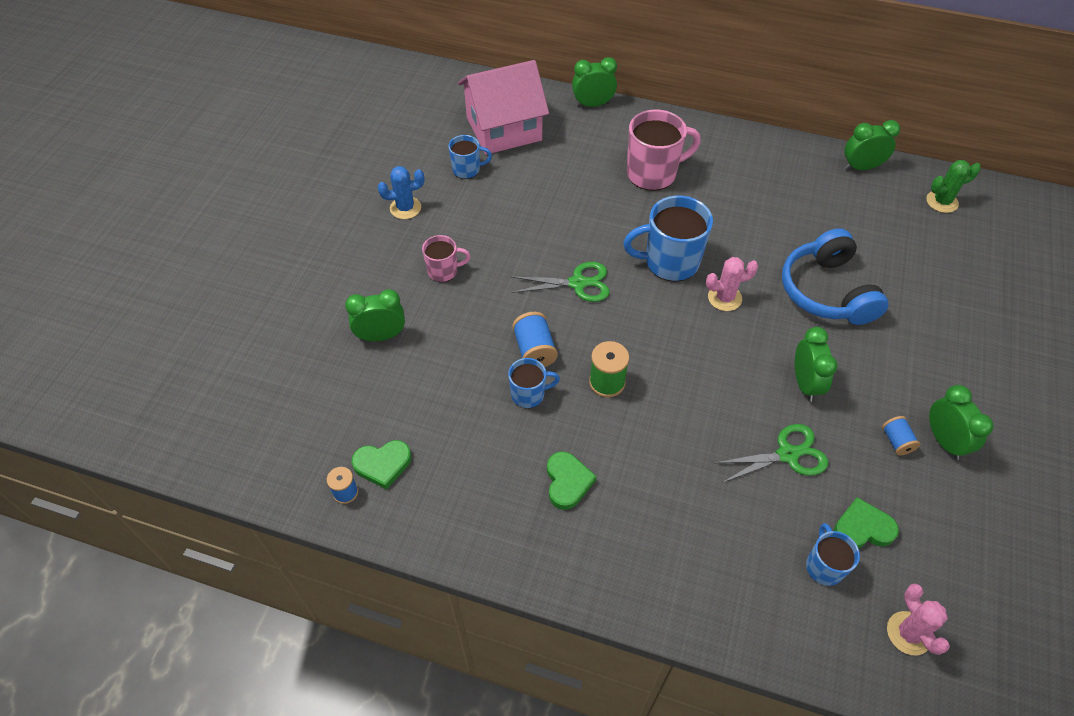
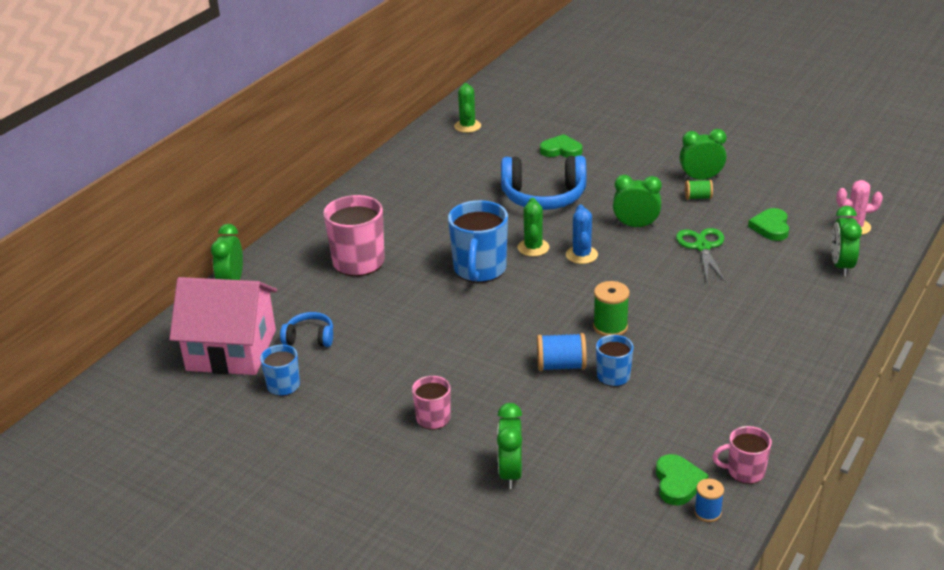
camera: 75 degrees left, 20 degrees down
(404, 521) = (744, 471): none -> pink mug
(405, 208) = (321, 440): blue cactus -> blue cactus (581, 255)
(504, 128) = (231, 350): pink house -> pink house turned 75 degrees counterclockwise
(531, 169) = (309, 338): none -> blue headphones
(567, 482) = (713, 364): green heart -> green heart (561, 150)
(578, 283) = (485, 327): green scissors -> none
(724, 298) = (533, 248): pink cactus -> green cactus
(824, 566) = (801, 250): blue mug -> none
(861, 167) = (409, 152): green clock -> green clock (841, 266)
(896, 441) = (698, 197): blue spool -> green spool

